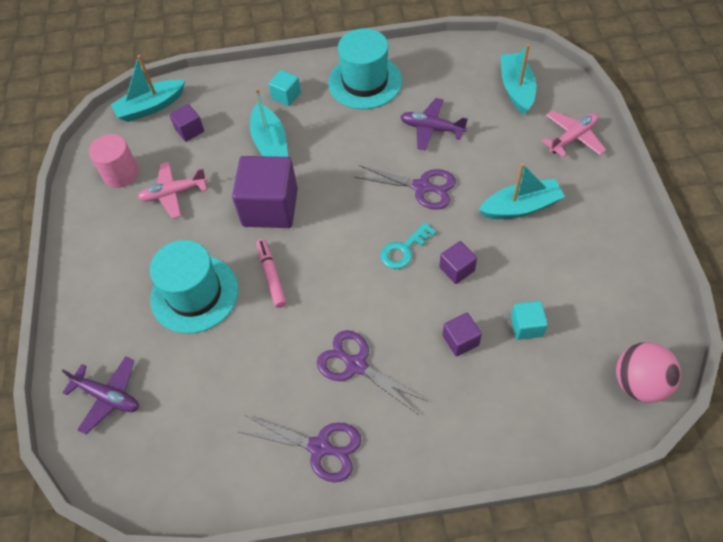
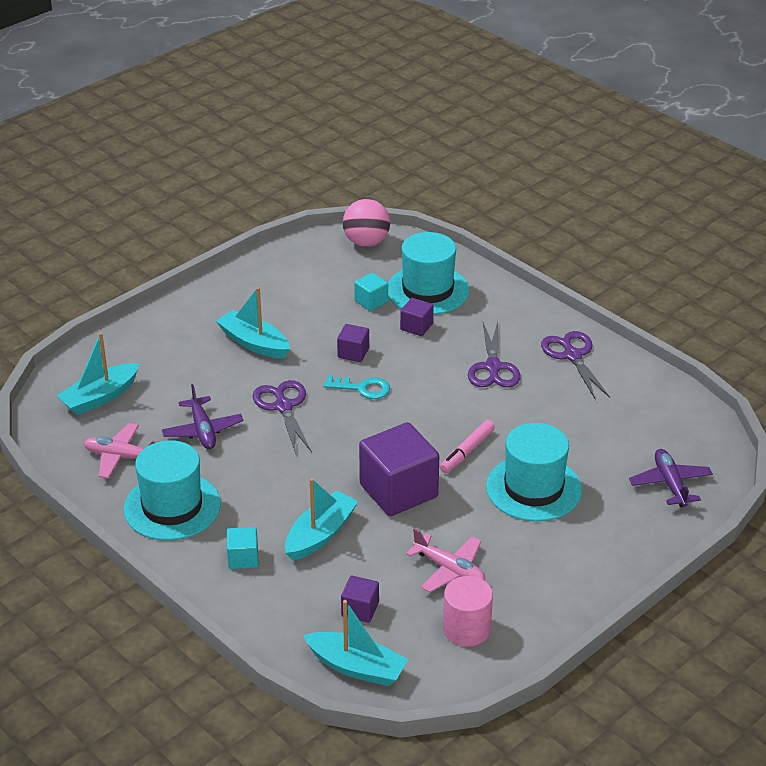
camera: 130 degrees left, 20 degrees down
(514, 387) = (428, 290): none -> turquoise hat
(573, 138) = (142, 342): pink plane -> pink plane (121, 457)

